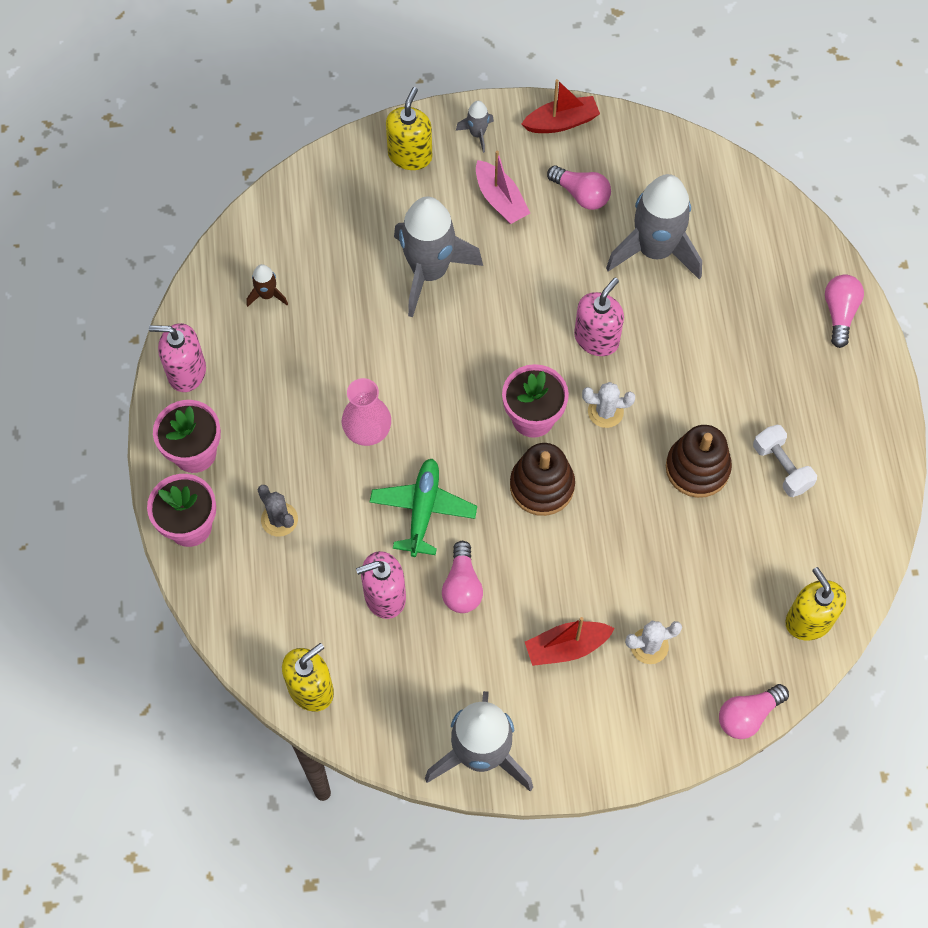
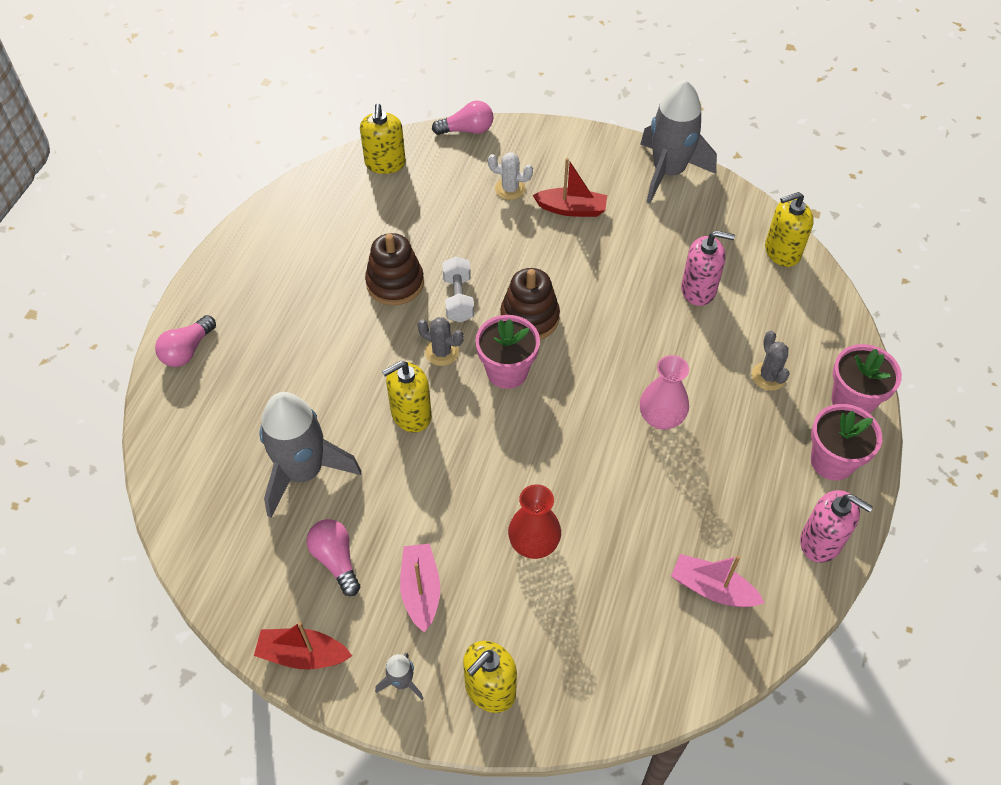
camera: 155 degrees left, 10 degrees down
(267, 295) = (712, 589): brown rocket -> pink boat
(423, 510) = (639, 337): green plane -> none
(429, 272) = (534, 543): grey rocket -> red vase
(462, 586) = (632, 274): pink light bulb -> none
(596, 338) = (411, 414): pink soap dispenser -> yellow soap dispenser
(605, 412) = (442, 352): white cactus -> grey cactus
(781, 467) = (329, 259): white dumbbell -> white dumbbell (458, 299)

